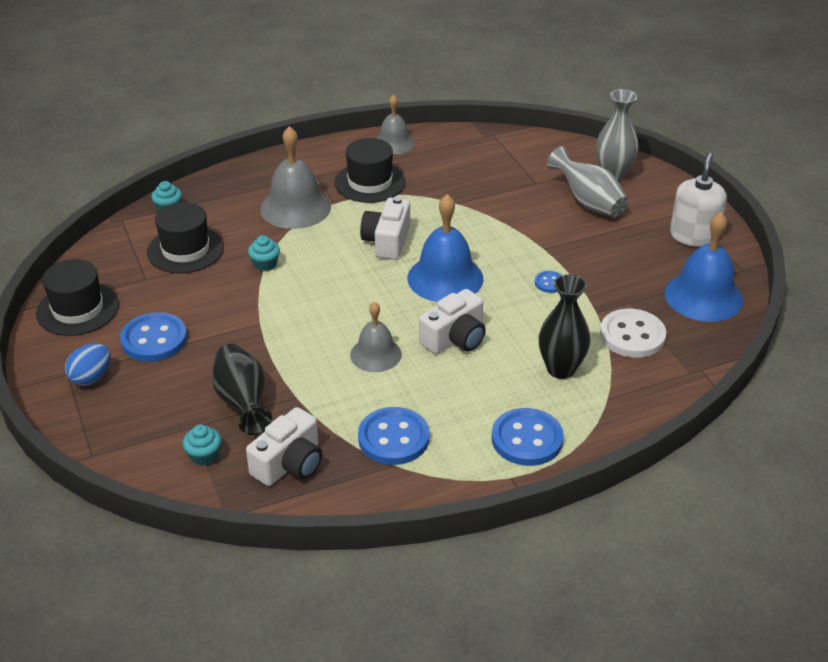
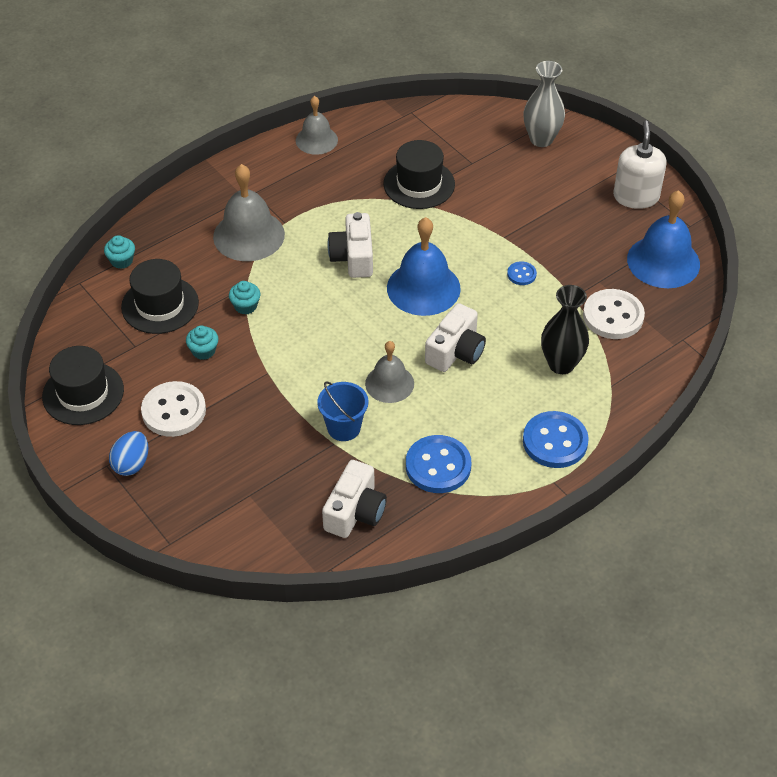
camera: 15 degrees left, 10 degrees up
(154, 339) = (174, 411): blue button -> white button
(204, 456) = (274, 521): turquoise cupcake -> turquoise cupcake (203, 351)
(243, 403) = (287, 459): black vase -> none
(312, 385) = (343, 428): none -> blue bucket
(370, 182) = (310, 192): black hat -> black hat (419, 184)
(588, 202) = (528, 176): grey vase -> none

